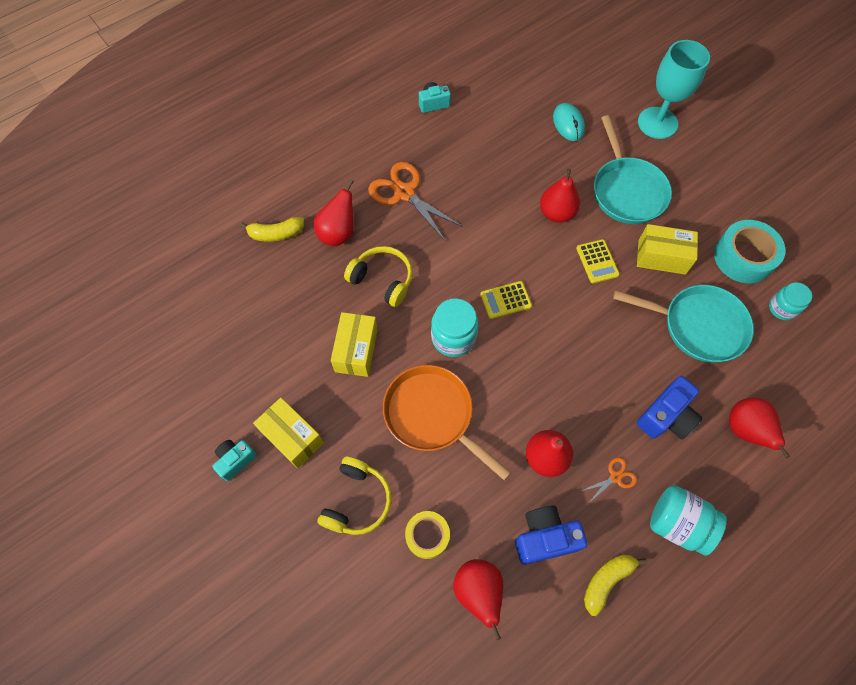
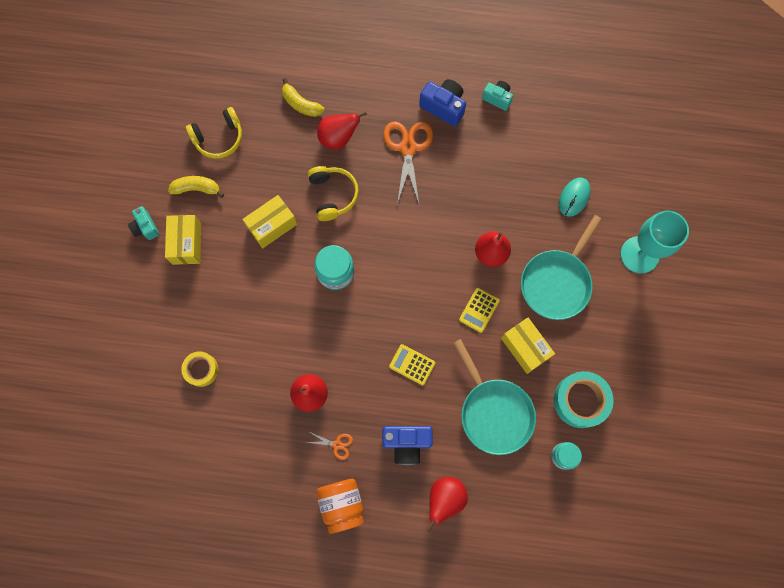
camera: 45 degrees right, 10 degrees up
(235, 460) = (145, 227): turquoise camera -> turquoise camera turned 120 degrees counterclockwise
(357, 501) = (185, 314): yellow headphones -> yellow headphones (219, 138)
(432, 415) = (274, 307): orange pan -> none
(478, 591) = (197, 425): red pear -> none
(505, 300) = (392, 279): yellow calculator -> yellow calculator (412, 364)
(544, 538) = (261, 435): blue camera -> blue camera (443, 107)
(606, 581) = (268, 491): yellow banana -> yellow banana (196, 189)
(677, 523) = (342, 504): turquoise jar -> orange jar

